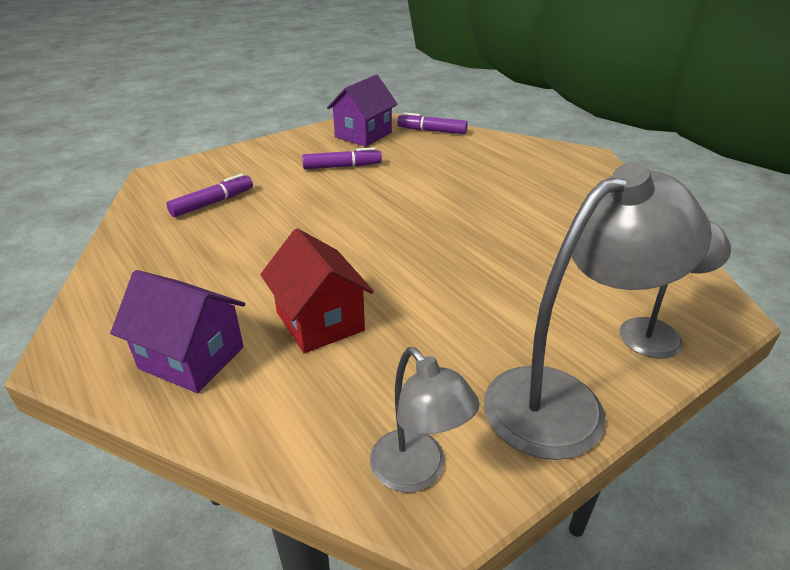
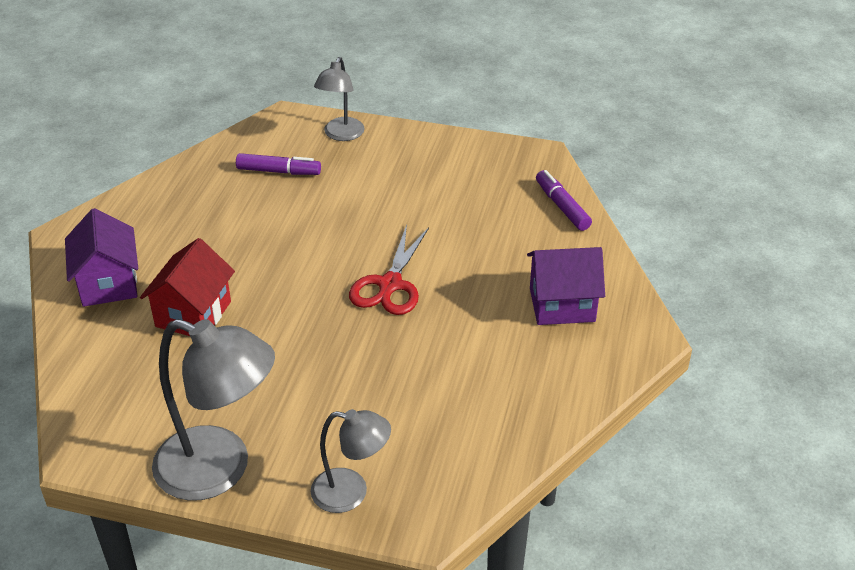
camera: 50 degrees right, 5 degrees up
(342, 166) = (416, 197): purple marker -> none
(363, 135) = (495, 171): purple house -> purple house (562, 305)
(417, 472) = (99, 431): grey lamp -> grey lamp (341, 135)
(422, 213) = (390, 284): none -> red scissors

